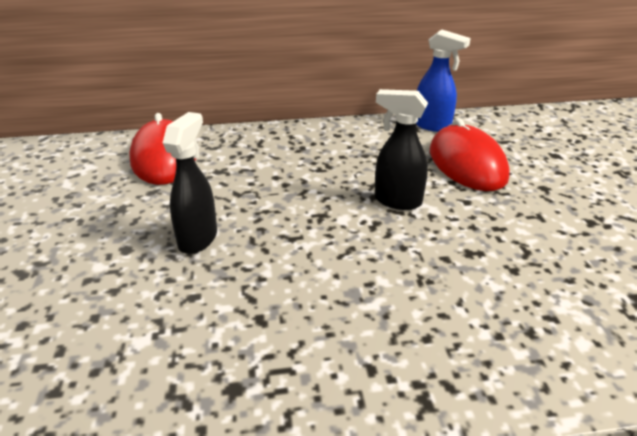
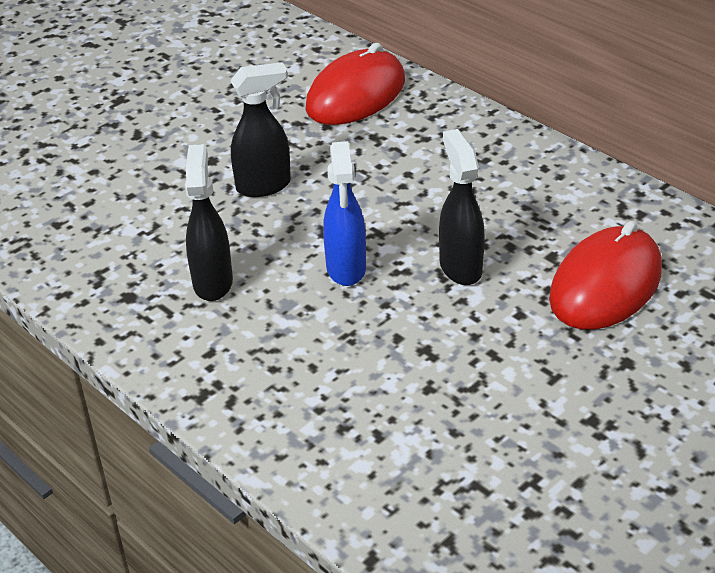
camera: 55 degrees right, 5 degrees up
(280, 322) = (213, 282): none -> black spray bottle
(432, 126) = (667, 223): blue spray bottle -> blue spray bottle (346, 269)

